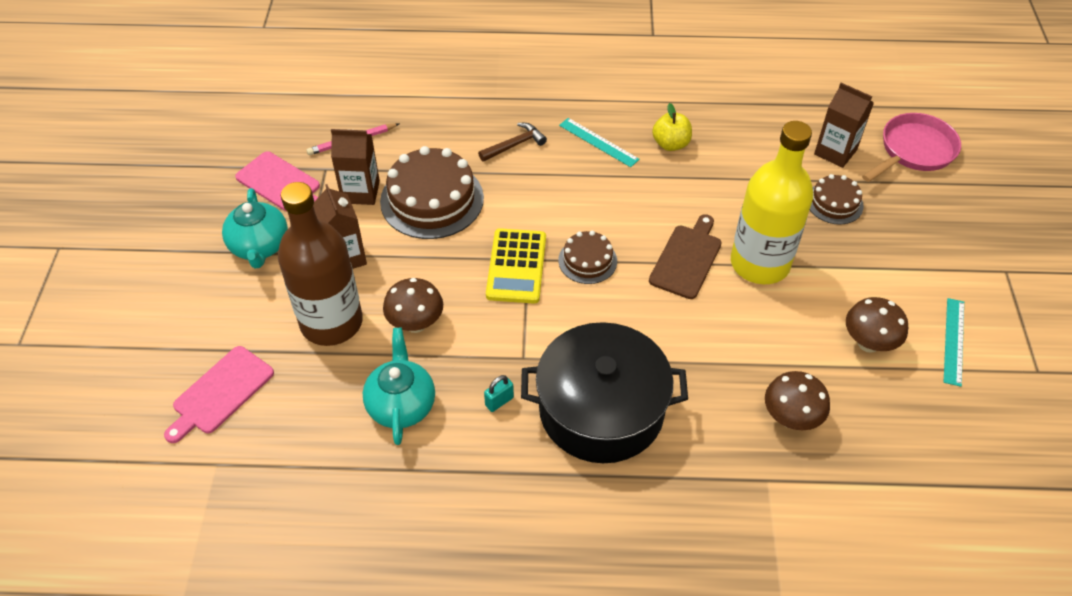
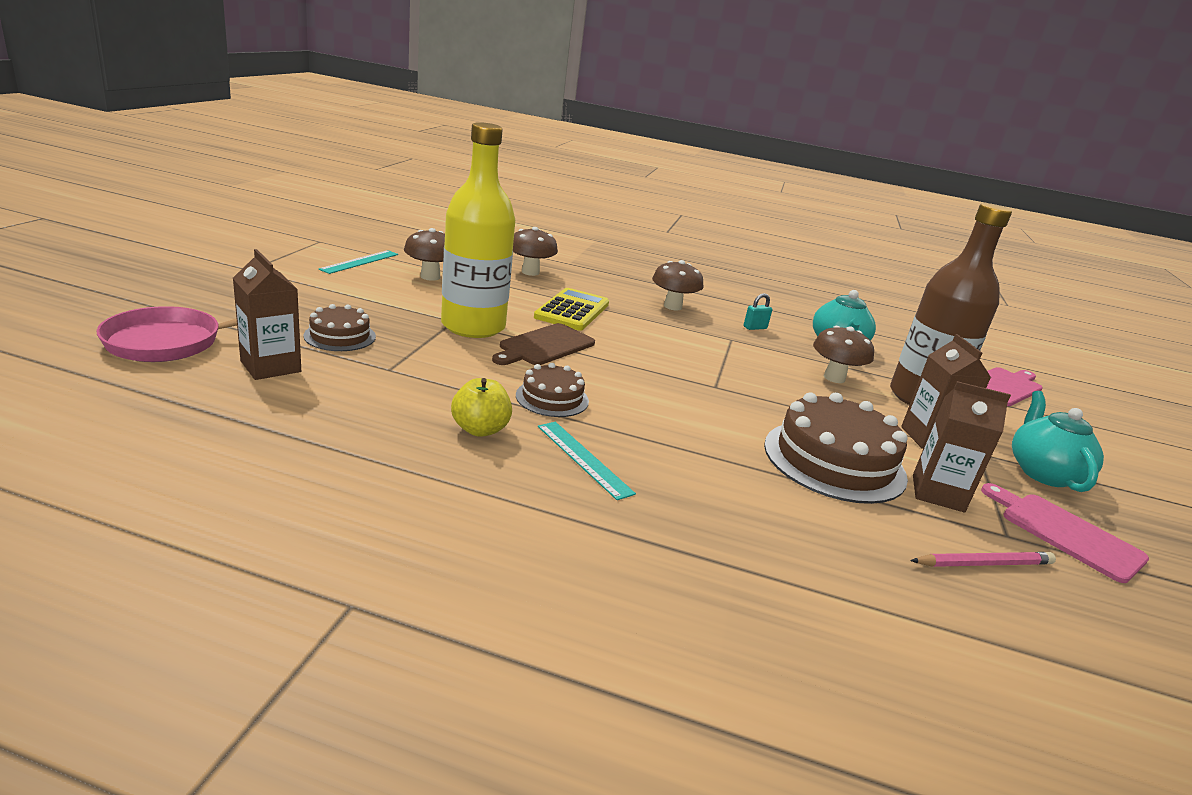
camera: 170 degrees left, 25 degrees down
(514, 145) = (713, 488): brown hammer -> none
(516, 266) = (729, 385): yellow calculator -> yellow calculator (572, 310)
(587, 260) = (650, 370): brown cake -> brown cake (552, 398)
(601, 410) = (672, 306): black pot -> brown mushroom

